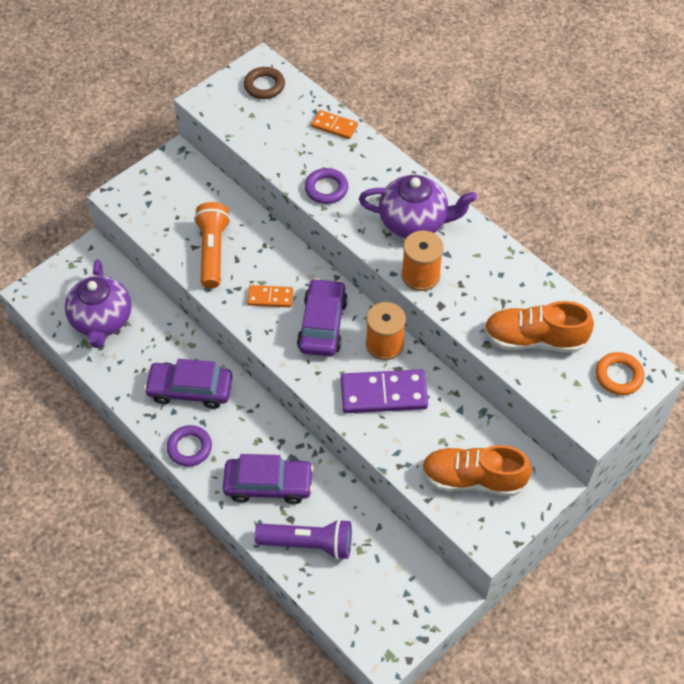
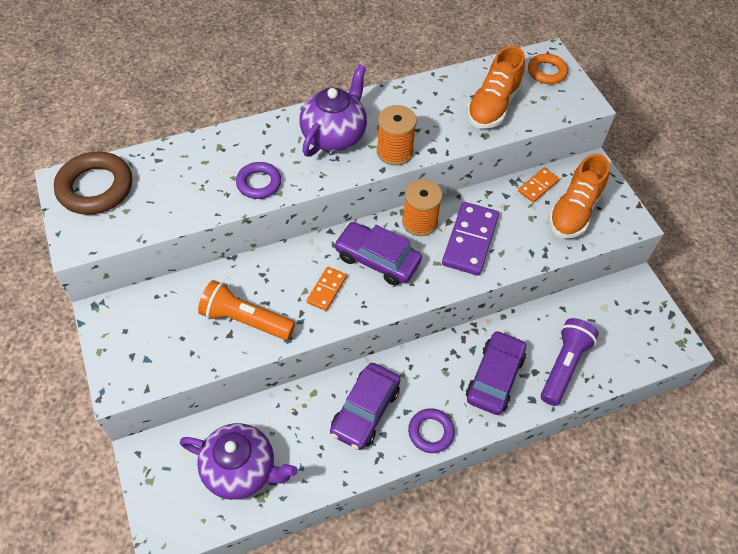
camera: 70 degrees left, 0 degrees up
(264, 86) = (95, 188): brown ring -> brown ring, size x1.67
(334, 126) = (187, 152): orange domino -> orange domino (538, 186)

